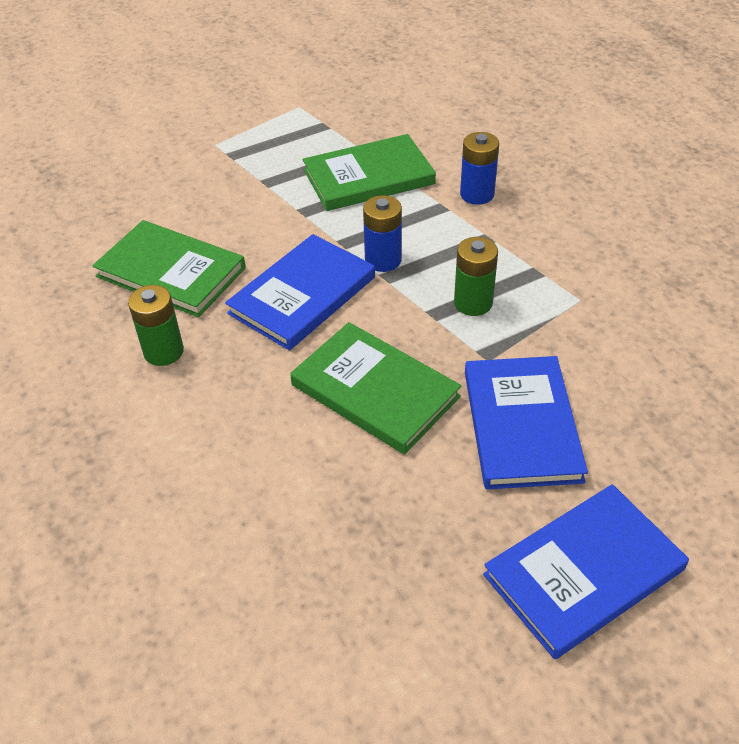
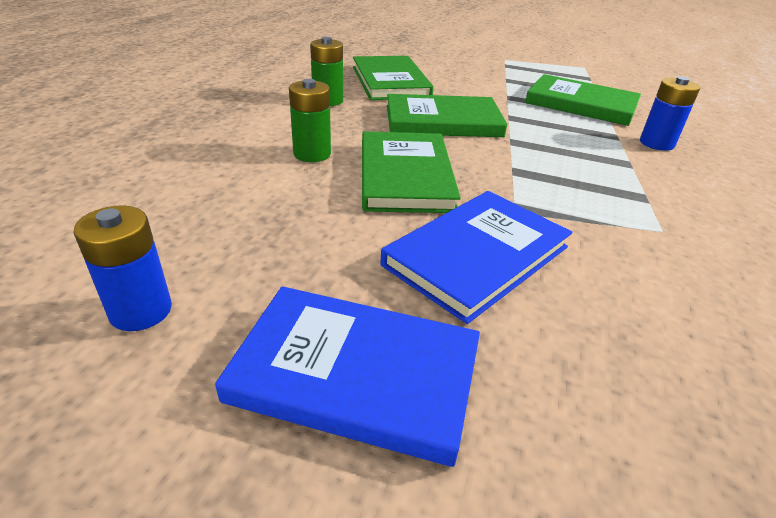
camera: 45 degrees right, 10 degrees down
(302, 295) = (443, 121): blue book -> green book
(383, 260) = (524, 134): blue battery -> blue battery (141, 311)
(473, 303) = (557, 182): green battery -> green battery (312, 154)

